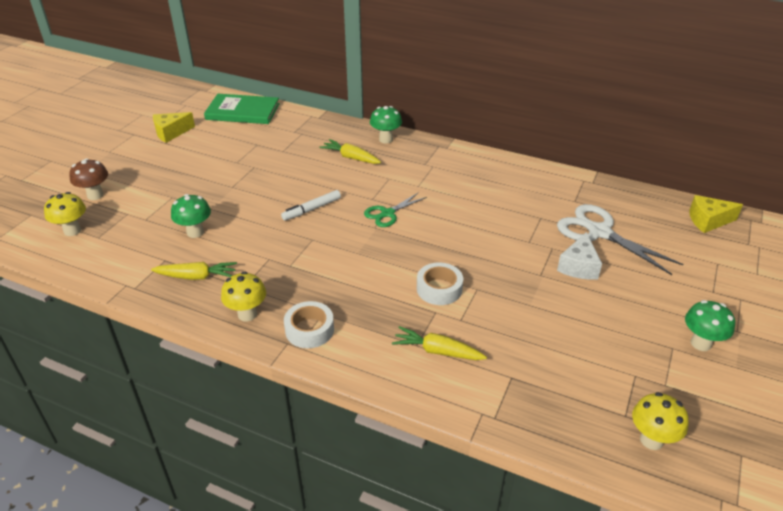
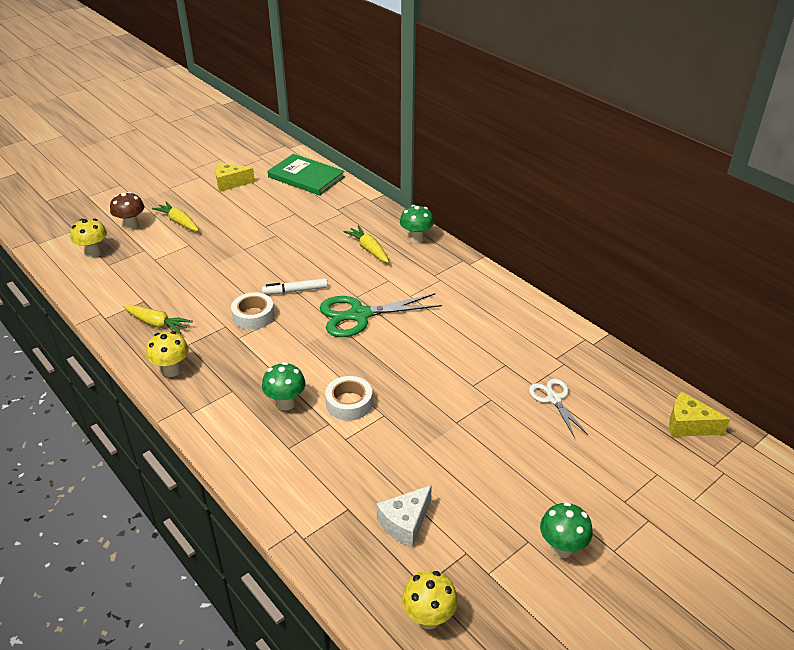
camera: 25 degrees right, 0 degrees up
(195, 232) = (184, 283): green mushroom -> green mushroom (286, 403)
(309, 330) = (210, 402): white tape -> white tape (253, 316)
(387, 213) = (359, 315): green scissors -> green scissors, size x1.71
(437, 351) = (301, 460): yellow carrot -> yellow carrot (179, 222)
(579, 266) = (501, 427): white cheese -> white cheese (405, 523)
(599, 232) = (554, 399): white scissors -> white scissors, size x0.59

